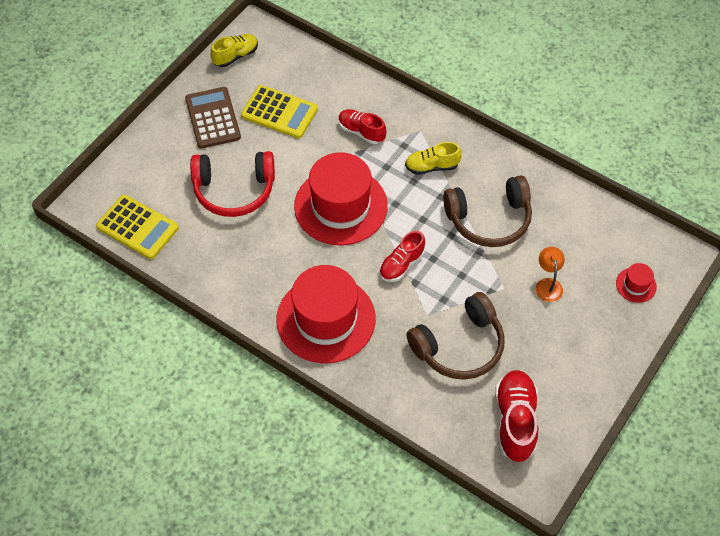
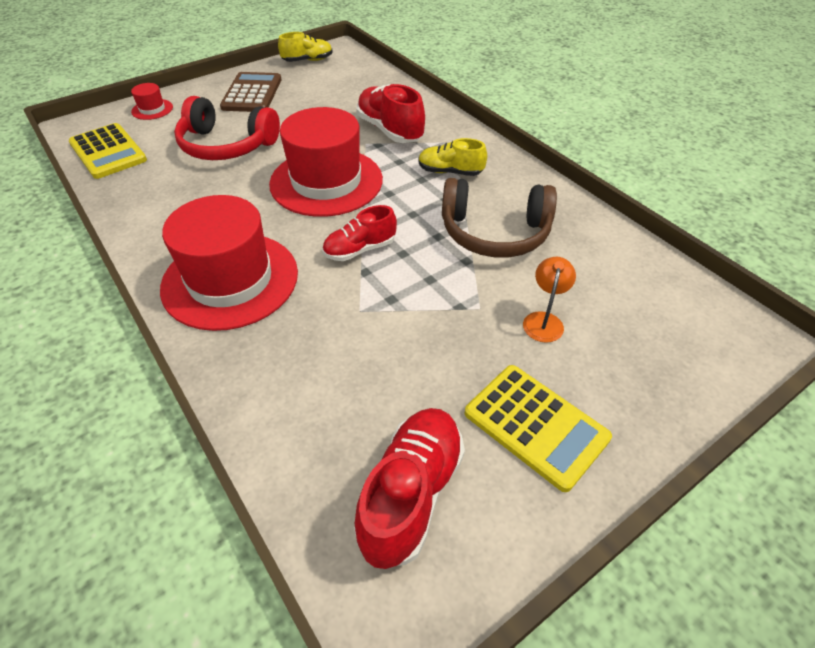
camera: 20 degrees right, 10 degrees down
(279, 112) = (318, 101): yellow calculator -> yellow calculator (535, 426)
(361, 132) = (390, 130): red shoe -> red shoe, size x1.53
(459, 346) = (381, 359): brown headphones -> none
(636, 285) = (679, 356): red hat -> red hat (152, 109)

